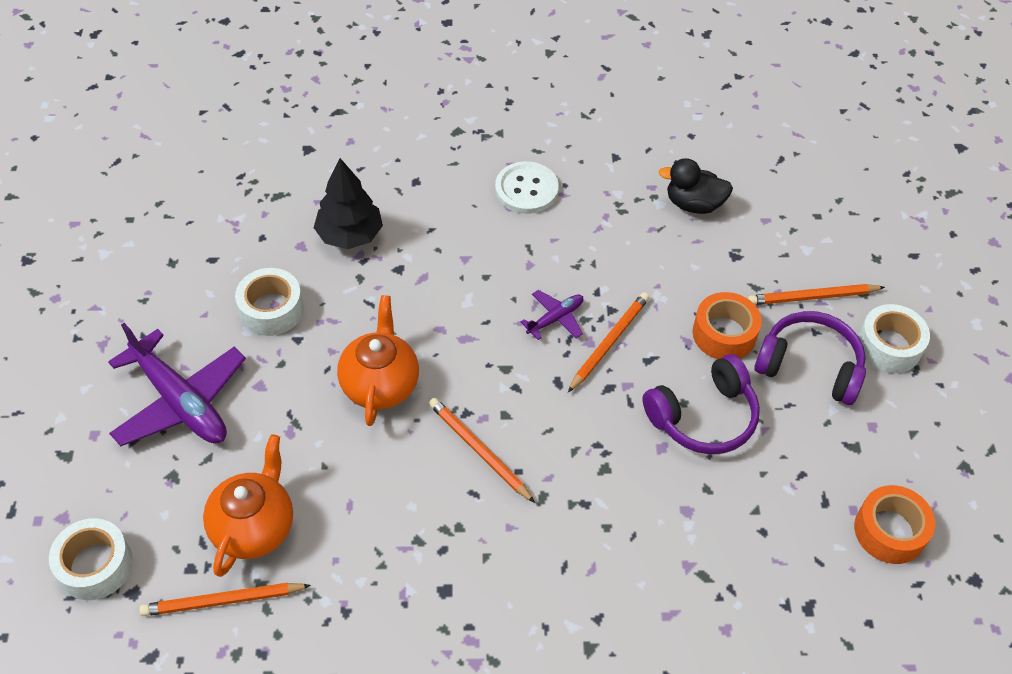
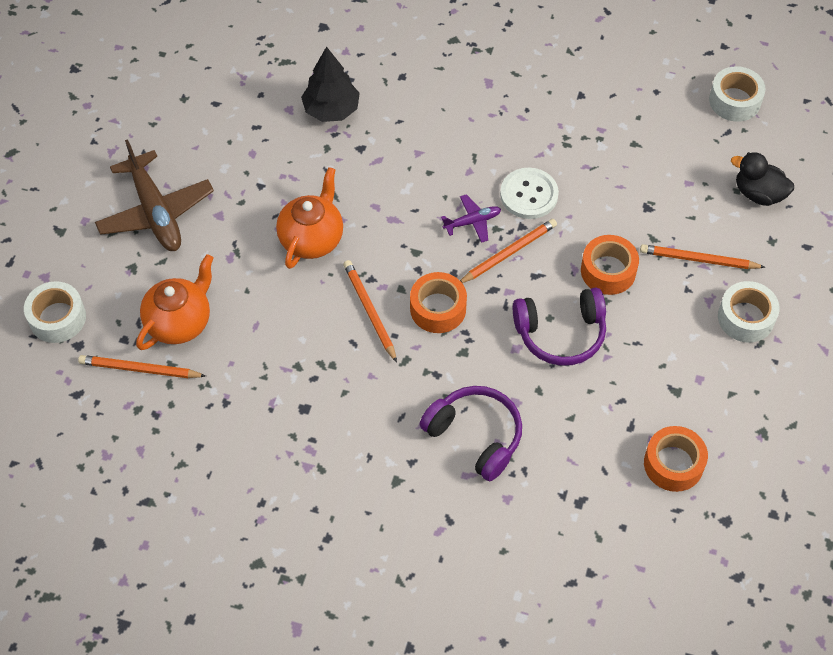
camera: 20 degrees right, 5 degrees up
(180, 401) = (156, 212): purple plane -> brown plane
(271, 309) = (248, 156): white tape -> white tape (734, 101)
(526, 189) = (492, 106): white button -> white button (529, 195)
(556, 426) = (438, 308): none -> orange tape
(693, 204) = (631, 153): black duck -> black duck (758, 194)
(809, 366) = (669, 316): purple headphones -> purple headphones (475, 436)

